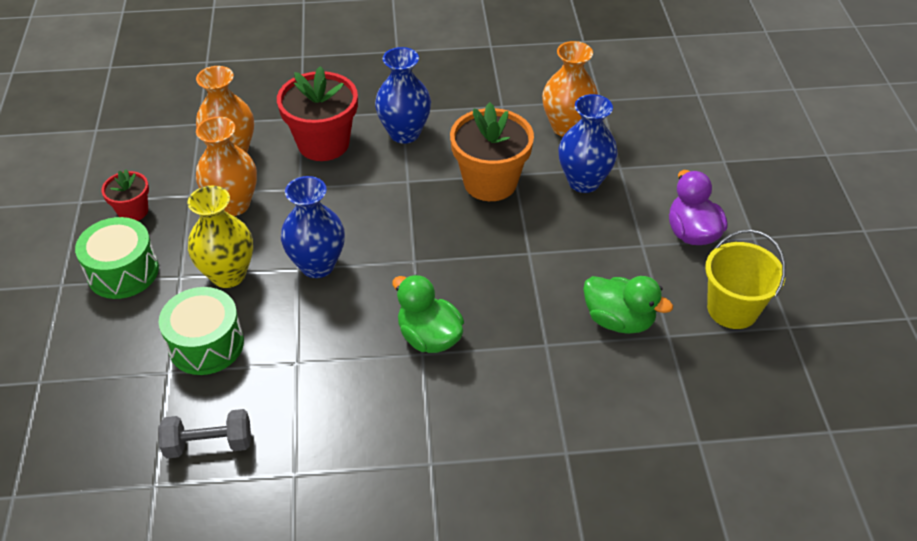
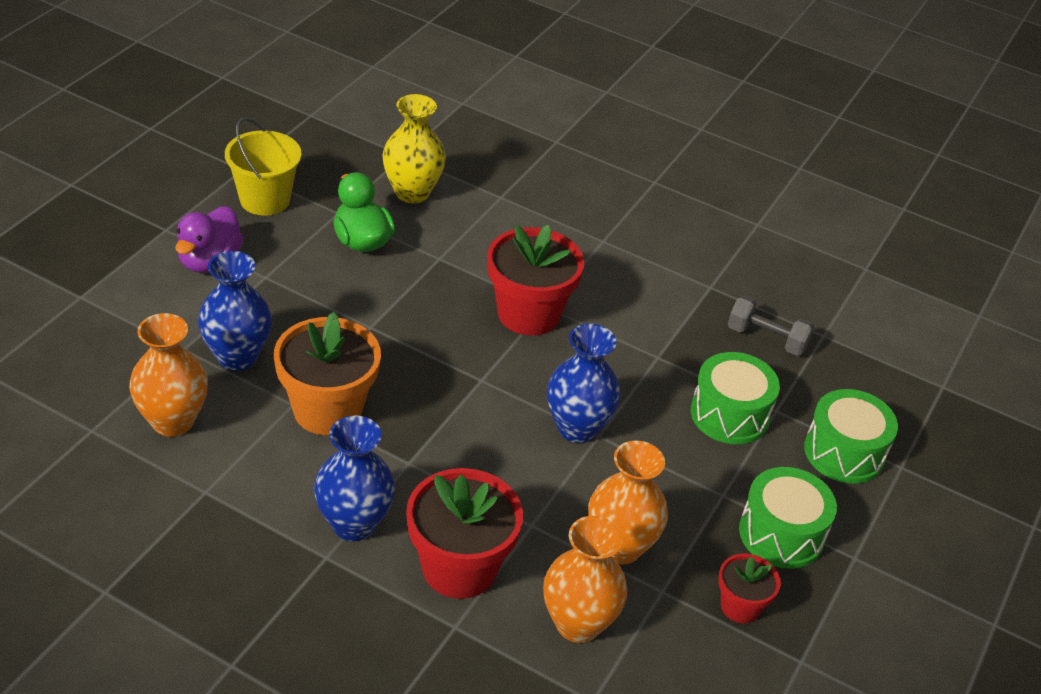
camera: 150 degrees left, 5 degrees down
(94, 366) = (844, 452): none -> green drum
(228, 274) = (672, 468): yellow vase -> yellow vase (412, 192)
(429, 337) = (528, 314): green duck -> red flower pot

